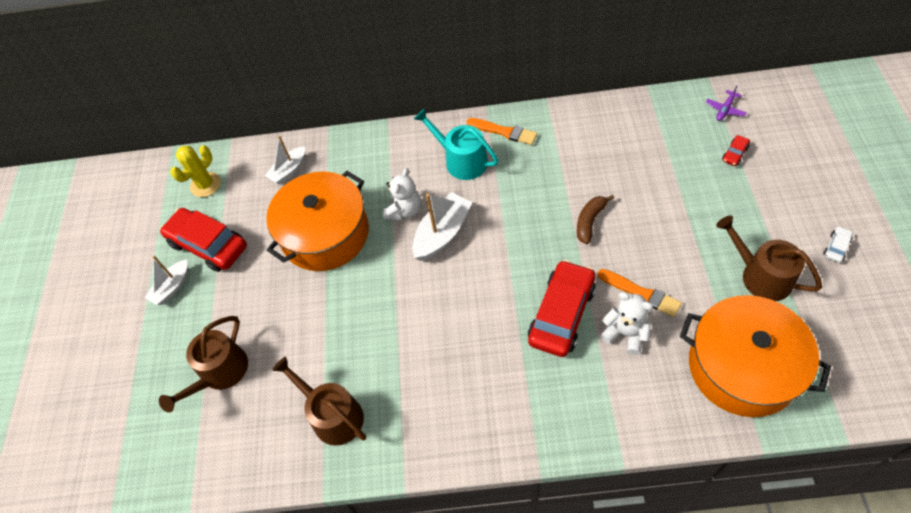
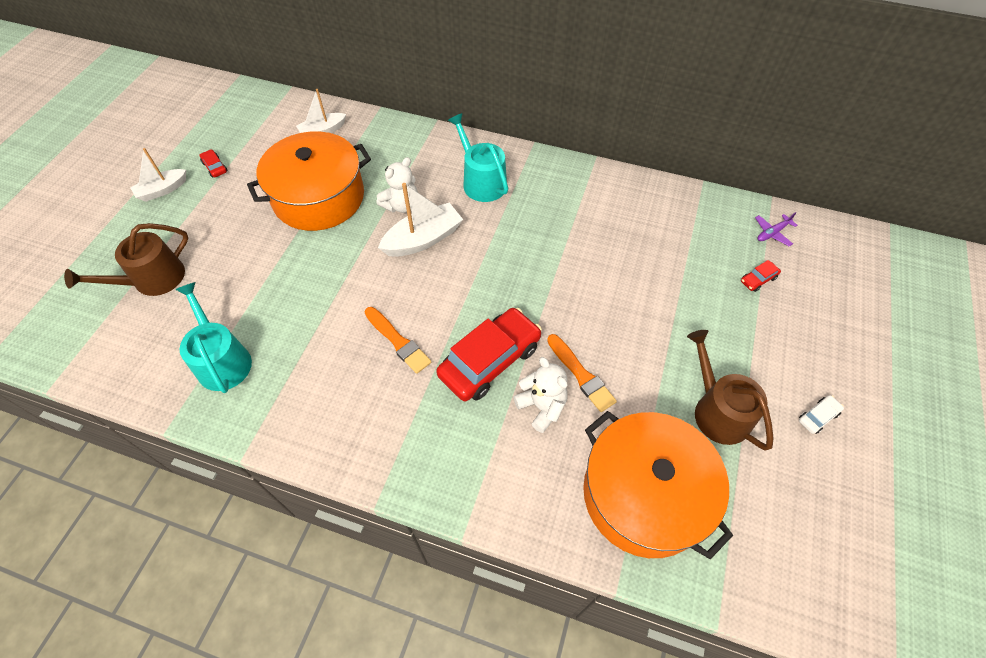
camera: 15 degrees right, 0 degrees up
(205, 185) = (246, 116): yellow cactus -> none
(208, 245) = (215, 167): red car -> red car, size x0.41
(333, 415) = (222, 360): brown watering can -> turquoise watering can
(504, 132) = (537, 171): orange brush -> orange brush (398, 341)
(590, 221) = (570, 285): brown banana -> none

